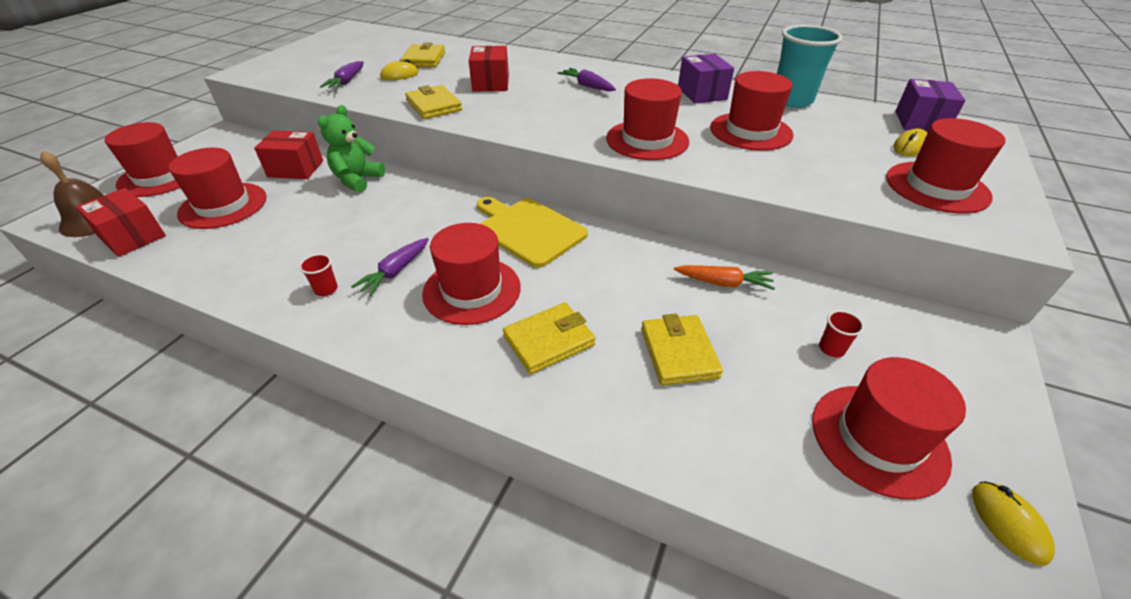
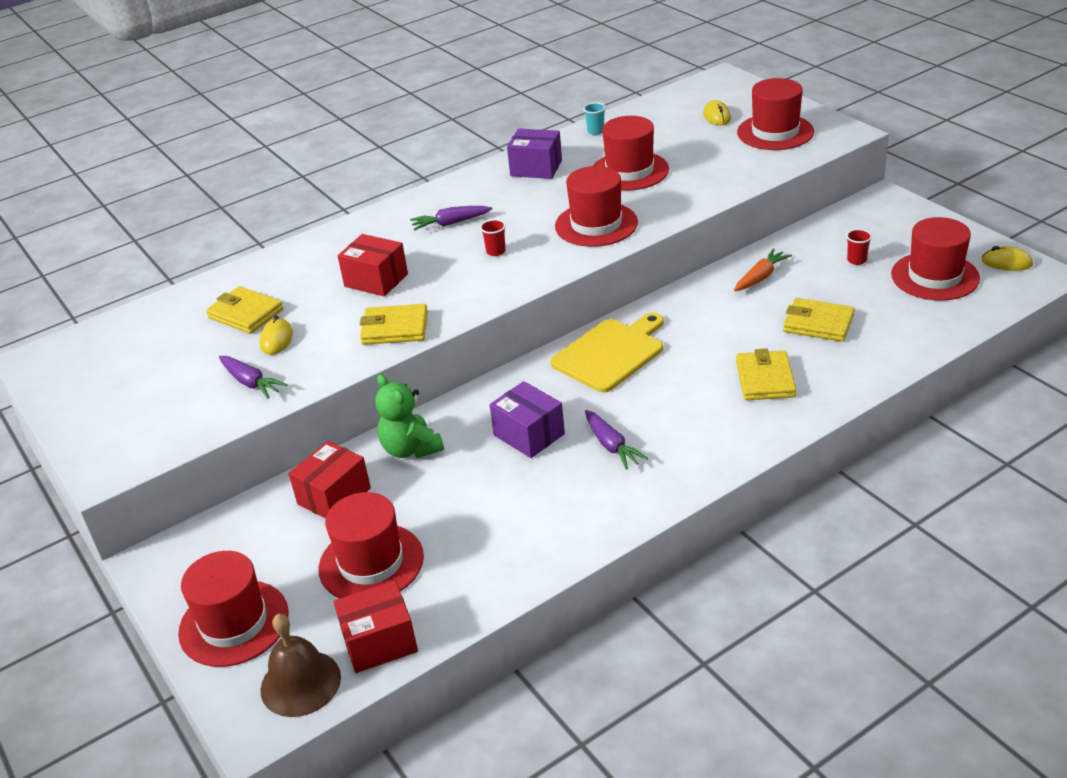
camera: 55 degrees left, 5 degrees down
(326, 289) = (606, 493): red cup -> red cup (496, 251)
(472, 290) = (673, 405): red hat -> none
(528, 230) = (610, 353): yellow cutting board -> yellow cutting board turned 150 degrees clockwise
(792, 100) = (595, 131): turquoise cup -> turquoise cup, size x0.41
(920, 122) = (687, 95): purple box -> purple box (529, 435)

